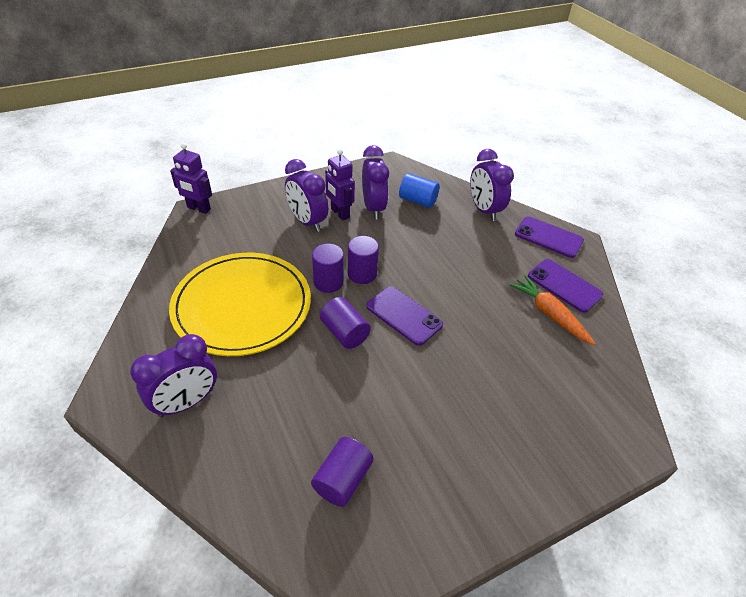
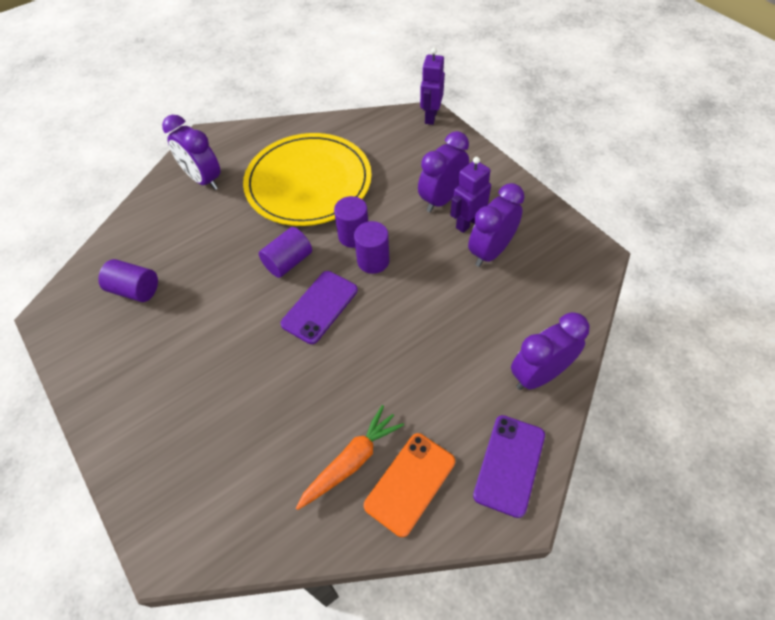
camera: 85 degrees right, 10 degrees up
(373, 208) = (491, 251): purple clock -> purple clock turned 150 degrees clockwise
(417, 200) = (526, 294): blue cylinder -> none
(564, 285) = (410, 483): purple phone -> orange phone

